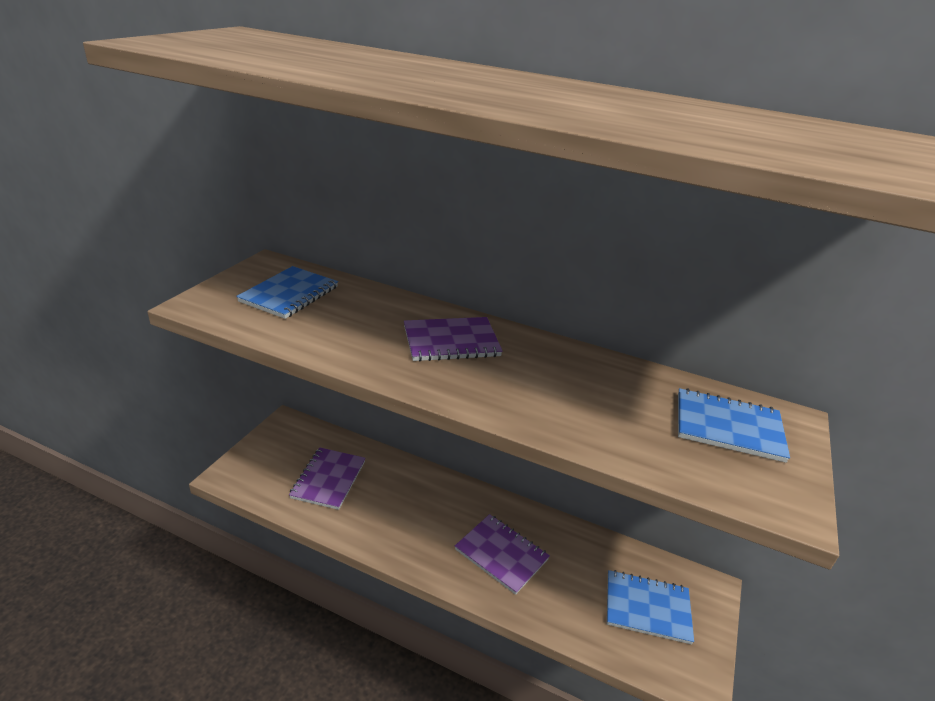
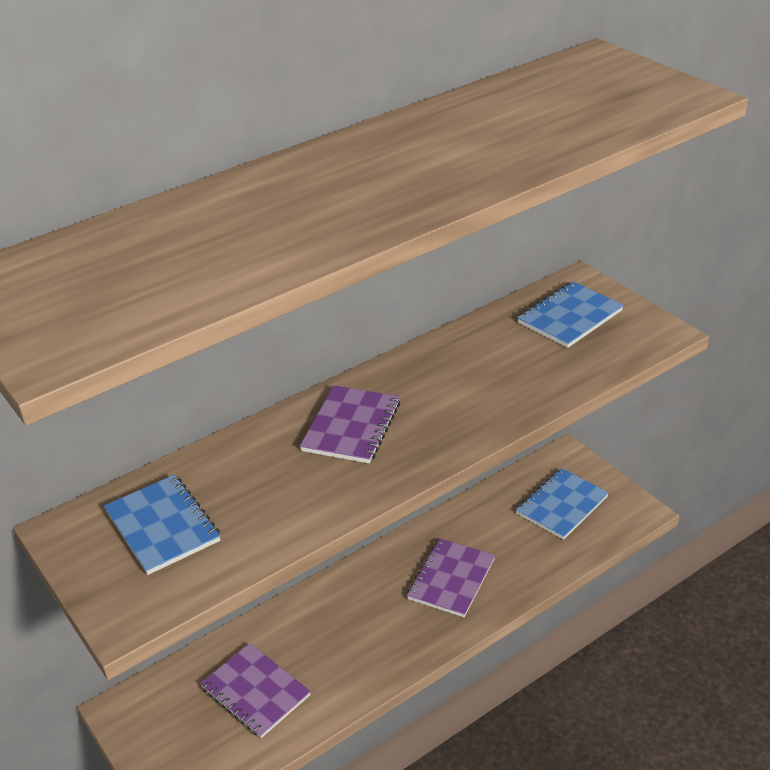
camera: 55 degrees left, 5 degrees up
(501, 554) = (451, 579): purple notebook -> purple notebook turned 45 degrees counterclockwise

